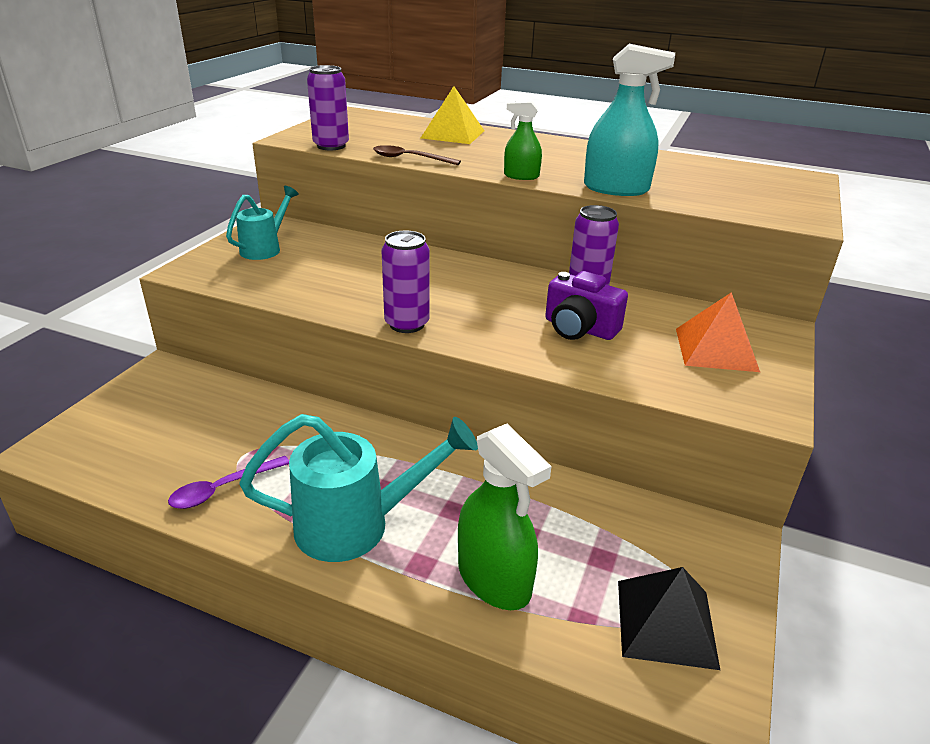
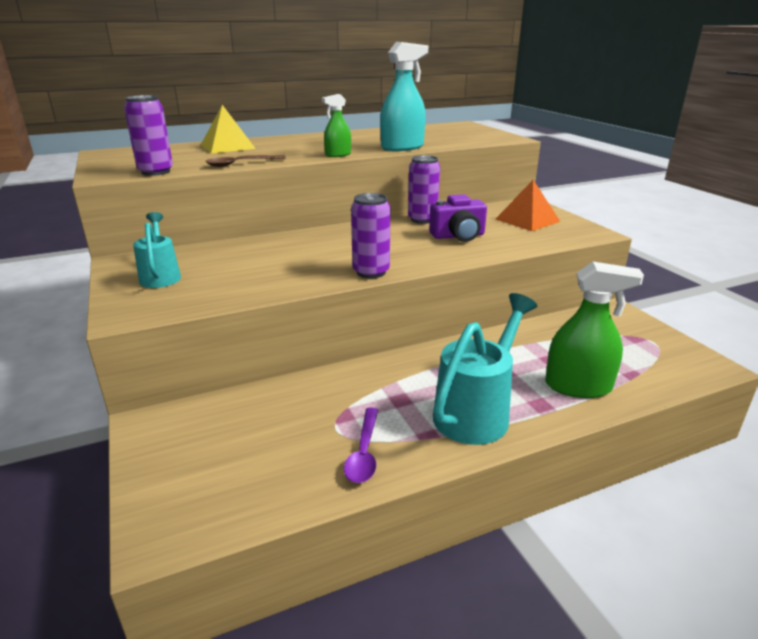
camera: 45 degrees left, 5 degrees down
(666, 623) = (656, 355): black pyramid -> none

